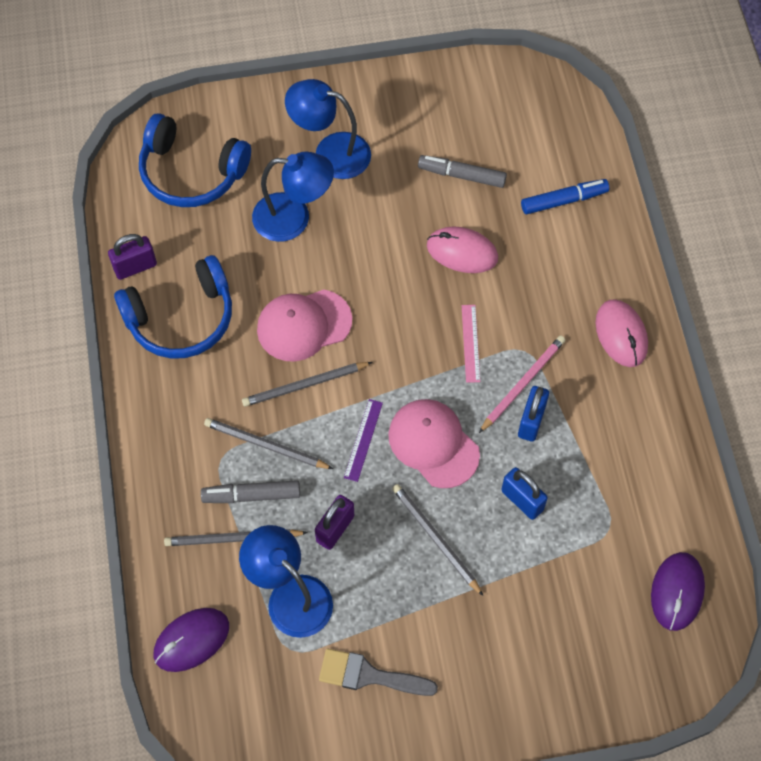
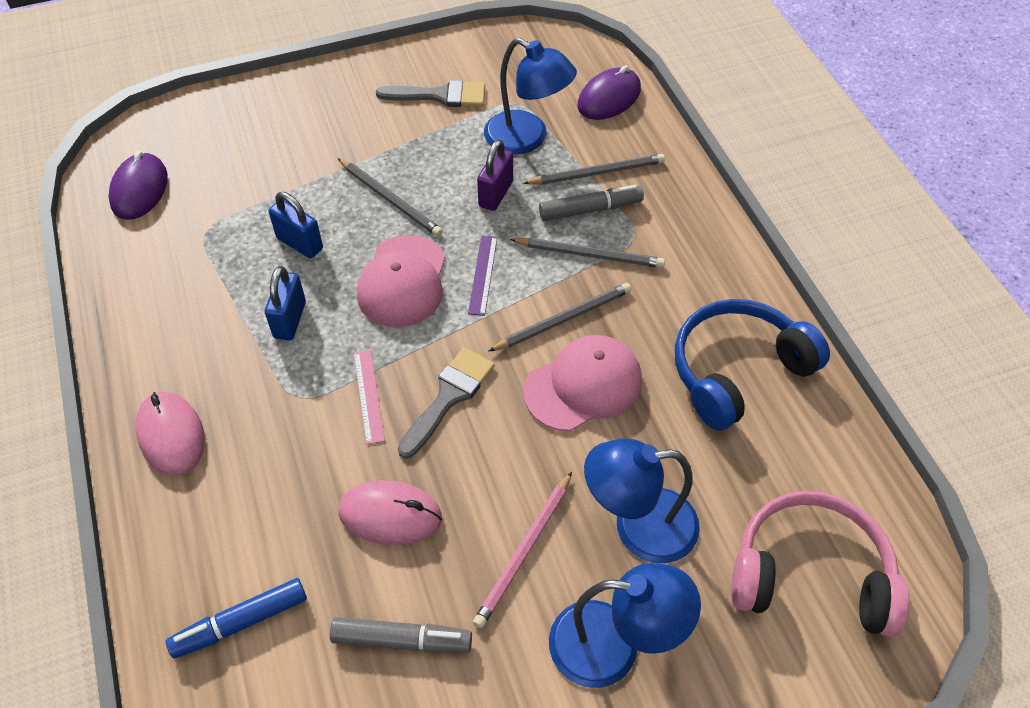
camera: 170 degrees right, 10 degrees down
(135, 267) = (824, 424): purple padlock -> none
(191, 173) = (810, 574): blue headphones -> pink headphones
(409, 332) = (449, 397): none -> grey brush
(433, 444) = (403, 281): pink cap -> pink cap turned 60 degrees clockwise
(523, 384) = (300, 358): pink pencil -> pink pencil (524, 551)

